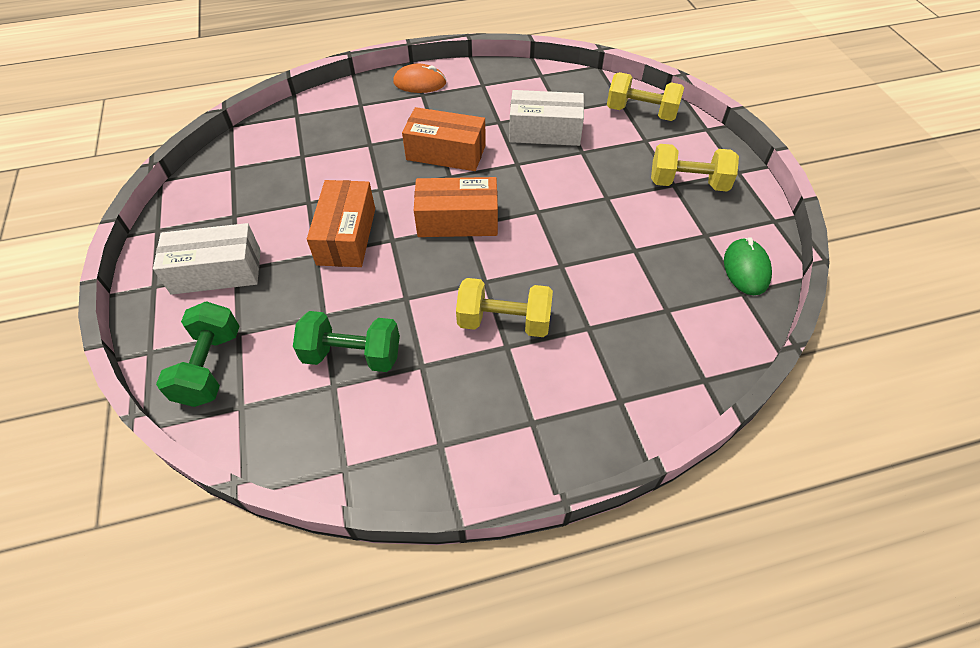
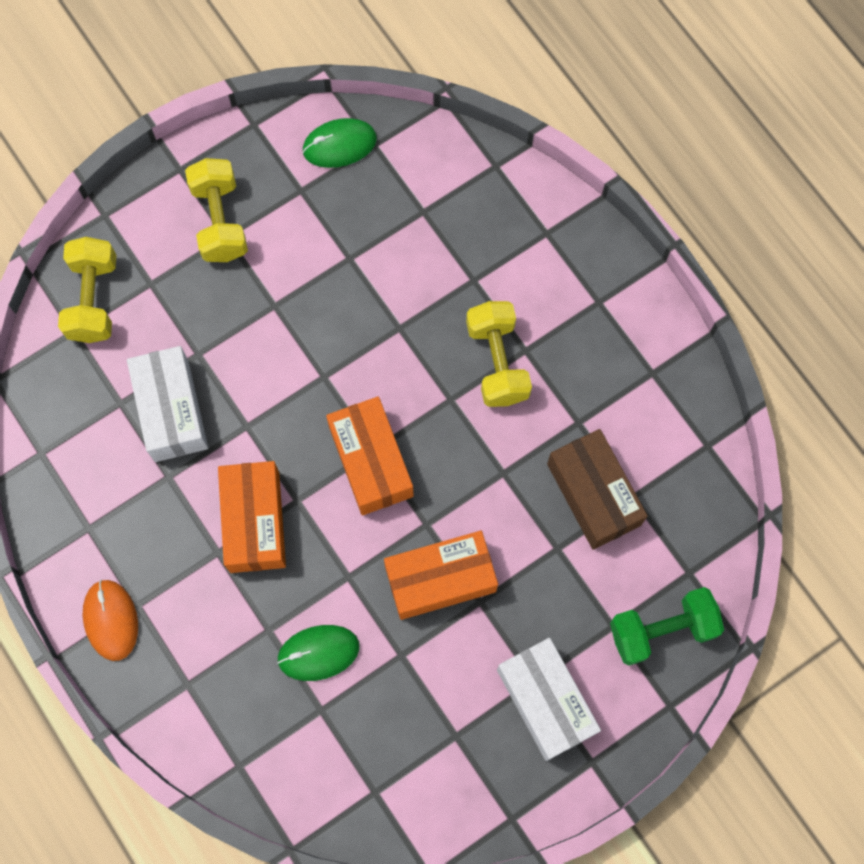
camera: 110 degrees left, 20 degrees up
(339, 162) = (318, 653): none -> green mouse
(352, 355) = (593, 494): green dumbbell -> brown box

